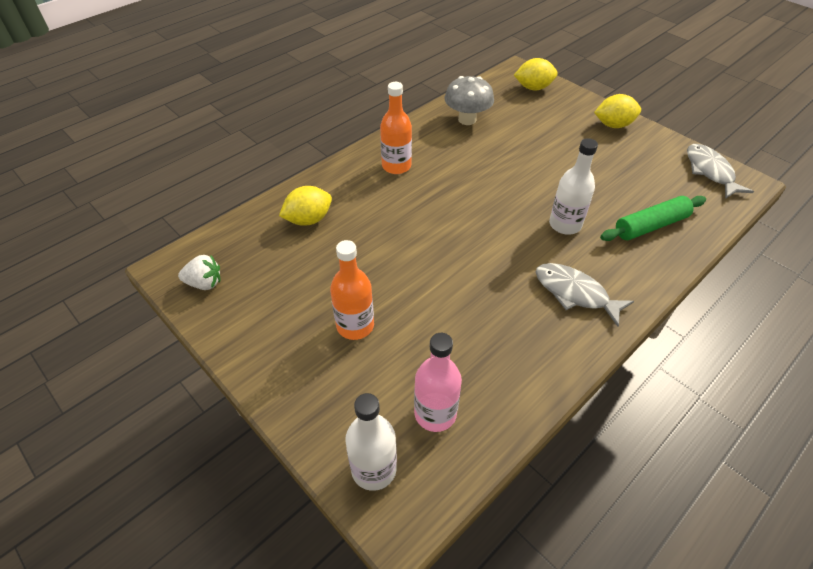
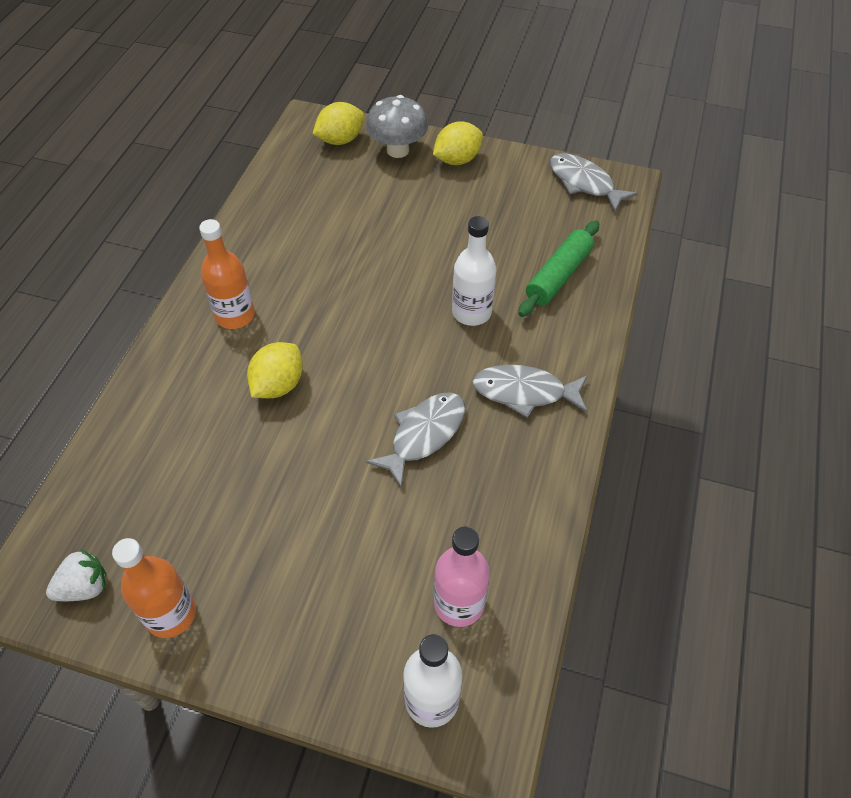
camera: 30 degrees left, 5 degrees up
(308, 220) = (167, 437): yellow lemon -> yellow lemon (278, 385)
(355, 326) = (311, 547): orange bottle -> orange bottle (171, 614)
(467, 119) = (285, 215): grey mushroom -> grey mushroom (397, 150)
(479, 289) = (424, 435): none -> grey fish

